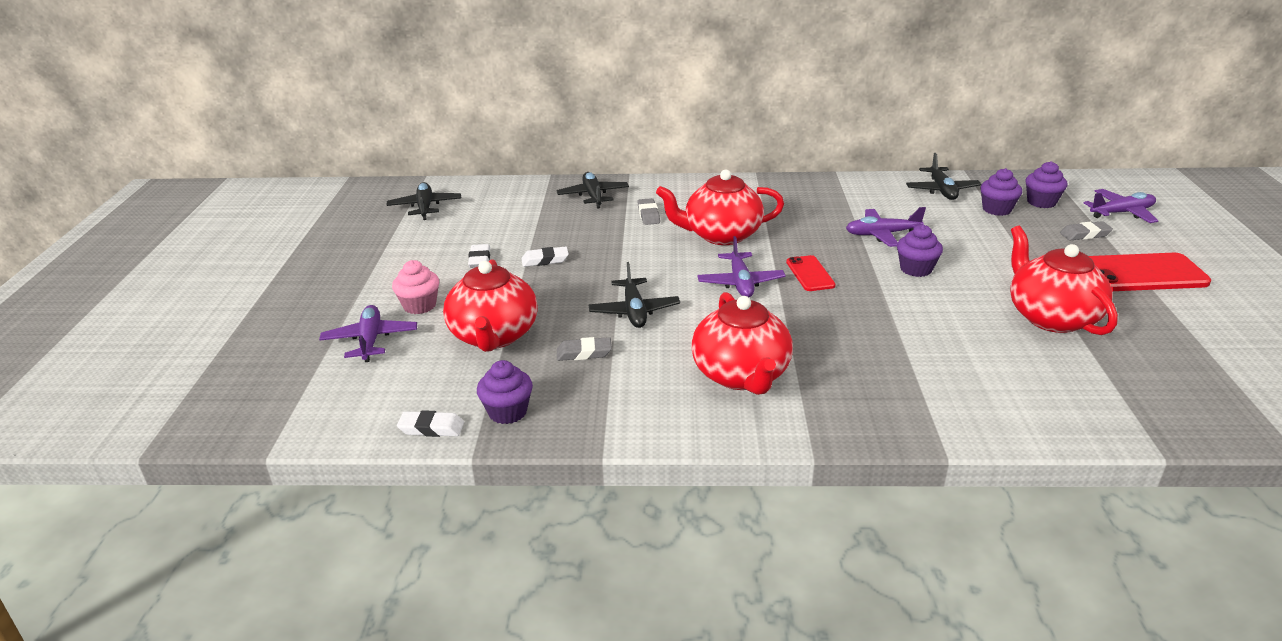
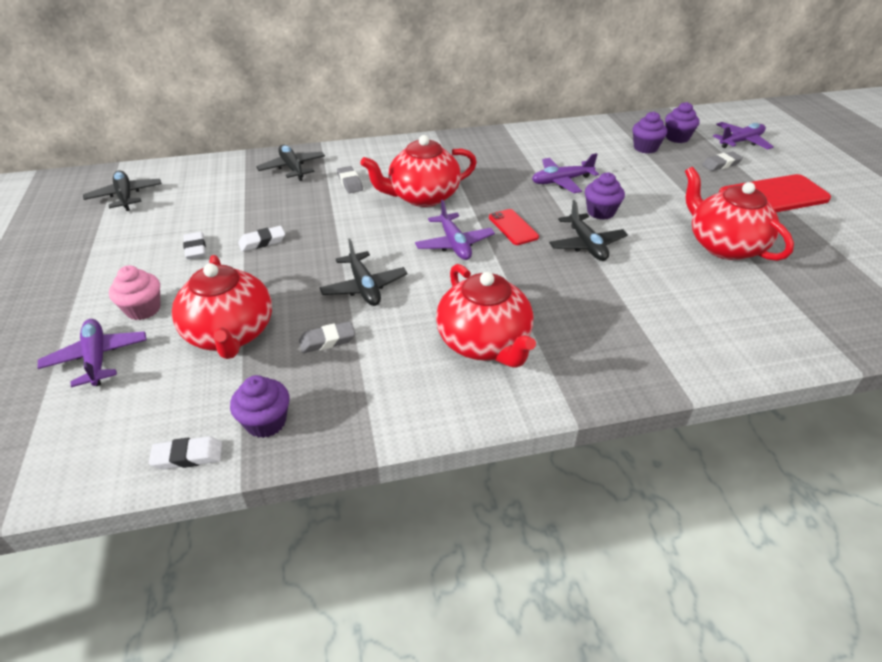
camera: 15 degrees left, 10 degrees up
(942, 190) = (596, 134): black plane -> black plane (586, 245)

